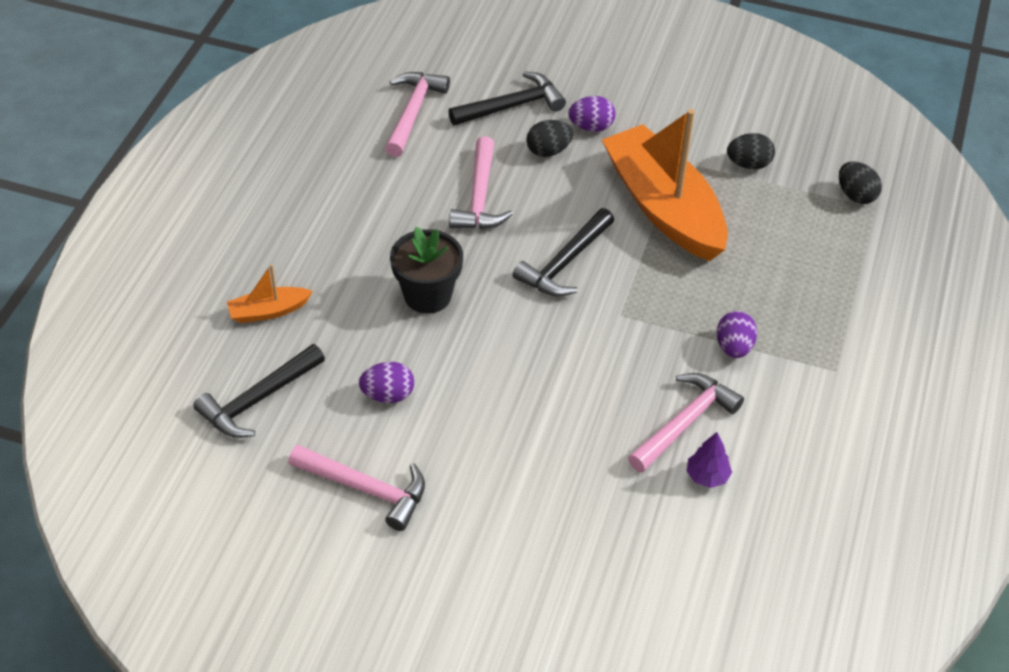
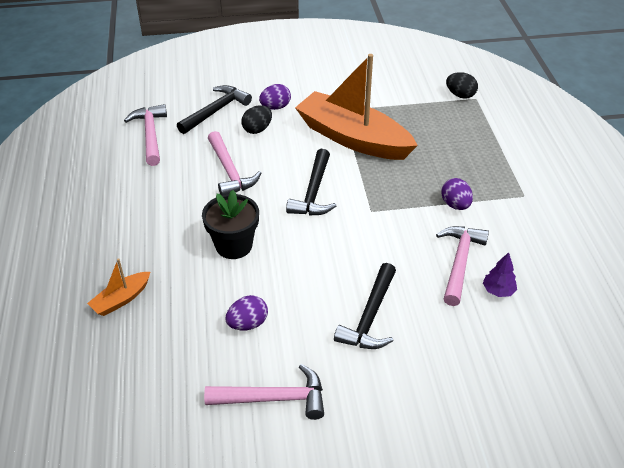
camera: 25 degrees left, 5 degrees down
(258, 399) = (150, 366): black hammer -> black hammer (370, 316)
(748, 164) = (386, 98): black egg -> none

